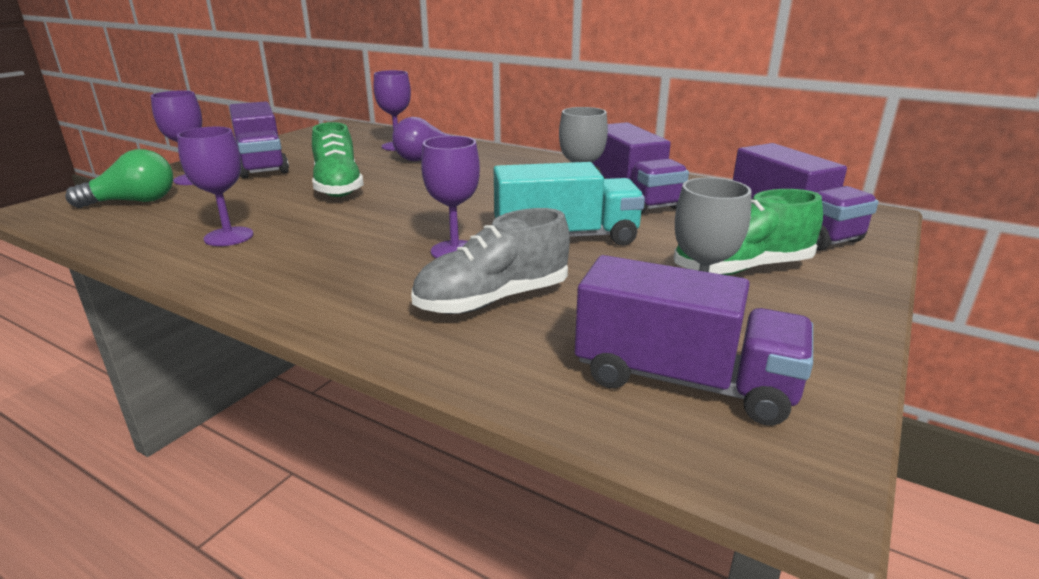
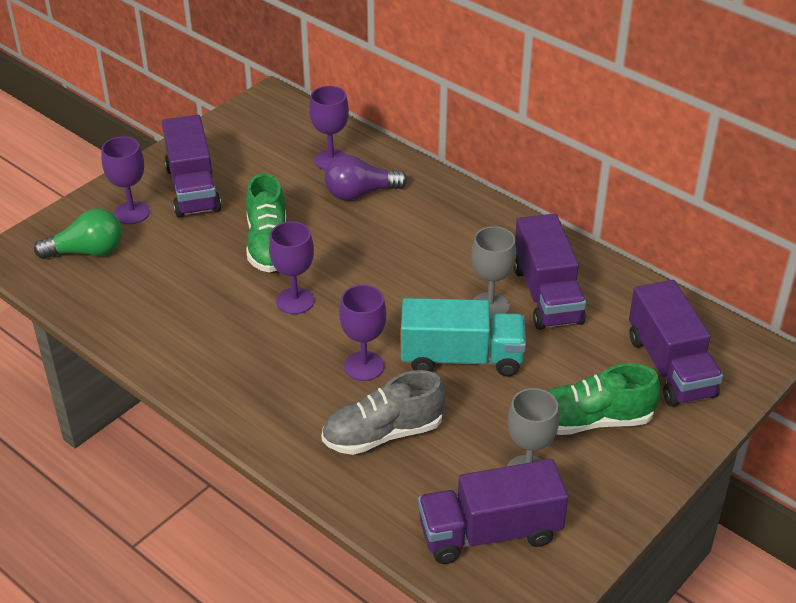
camera: 10 degrees right, 15 degrees up
(229, 237) = (179, 321): purple goblet -> purple goblet (295, 301)
(683, 381) = (489, 532): purple truck -> purple truck turned 135 degrees clockwise

